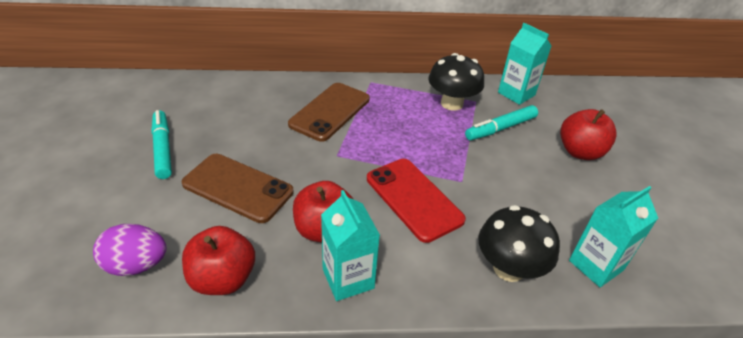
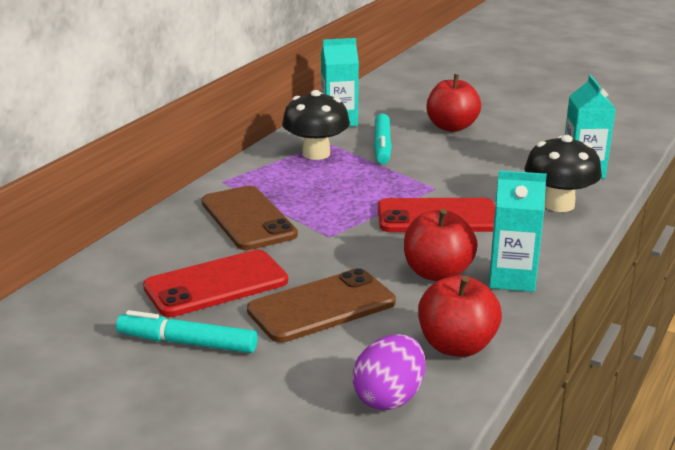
camera: 55 degrees left, 15 degrees down
(237, 132) = (216, 284): none -> red phone

